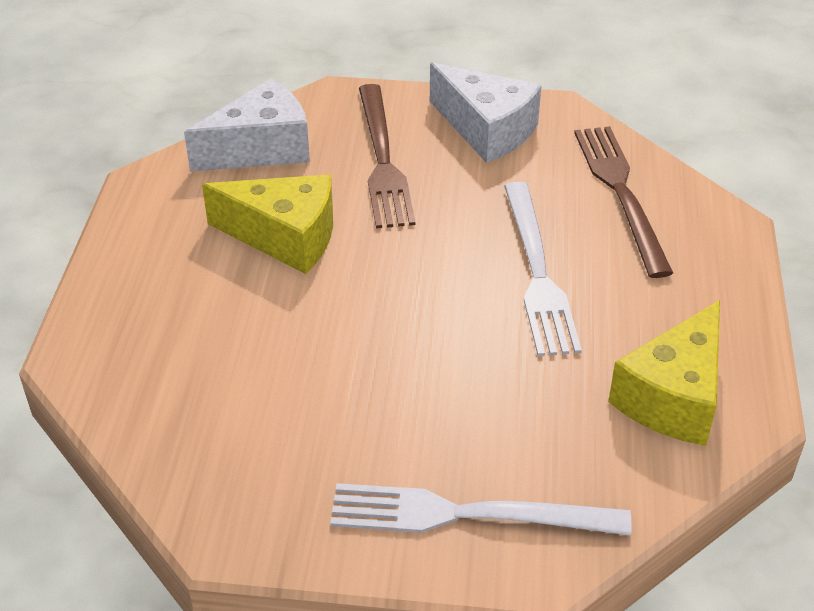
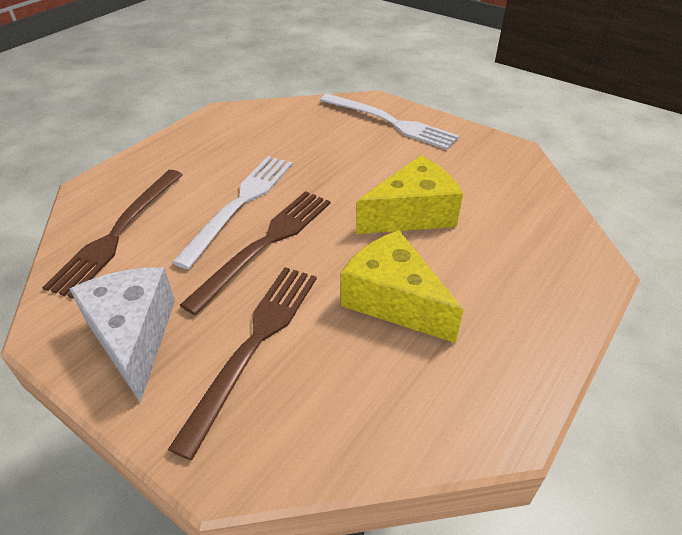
camera: 150 degrees left, 0 degrees up
(261, 149) = (358, 418): white cheese -> none
(459, 240) = (266, 244): none -> brown fork
(673, 397) = (247, 128): yellow cheese -> yellow cheese (412, 214)

